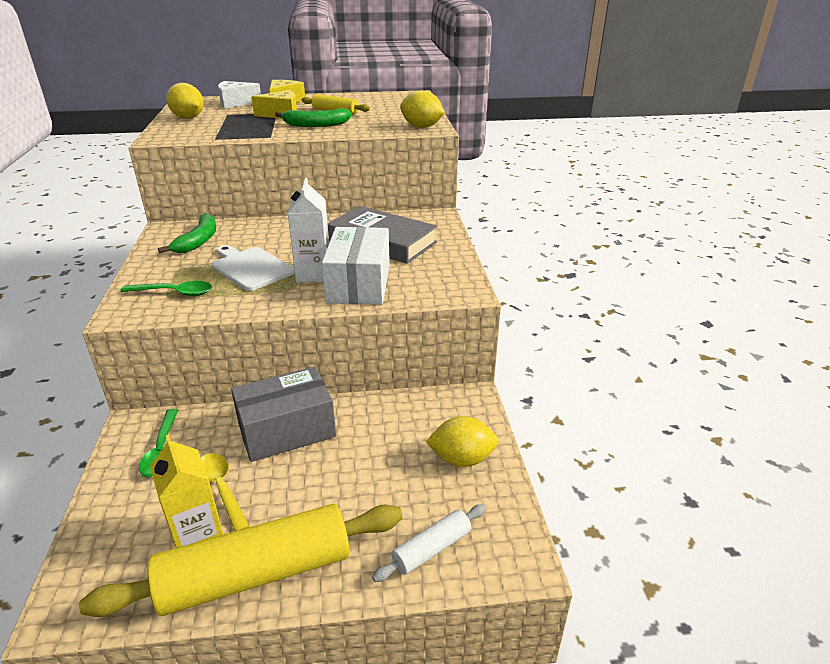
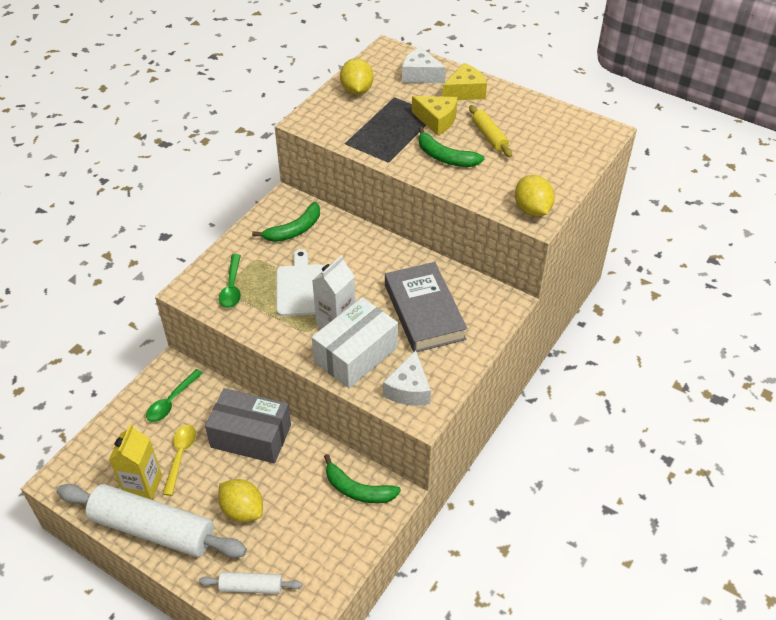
camera: 40 degrees right, 15 degrees up
(174, 293) = (232, 287): green spoon -> green spoon turned 45 degrees clockwise
(256, 574) = (153, 529): yellow rolling pin -> white rolling pin
(434, 283) = (409, 389): none -> white cheese
(437, 411) = (357, 489): none -> green banana
(462, 459) = (333, 540): yellow lemon -> yellow lemon (242, 510)

